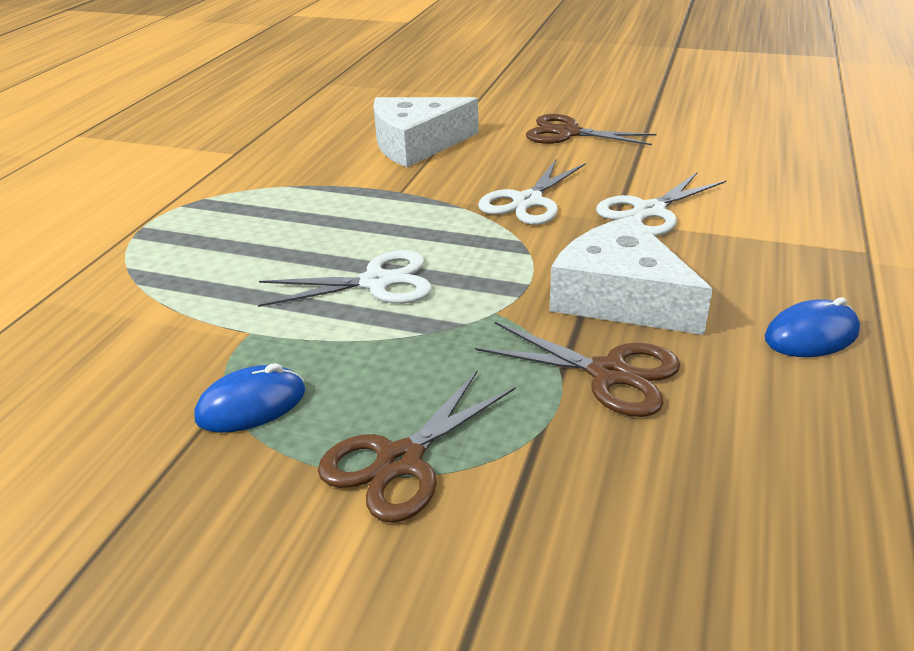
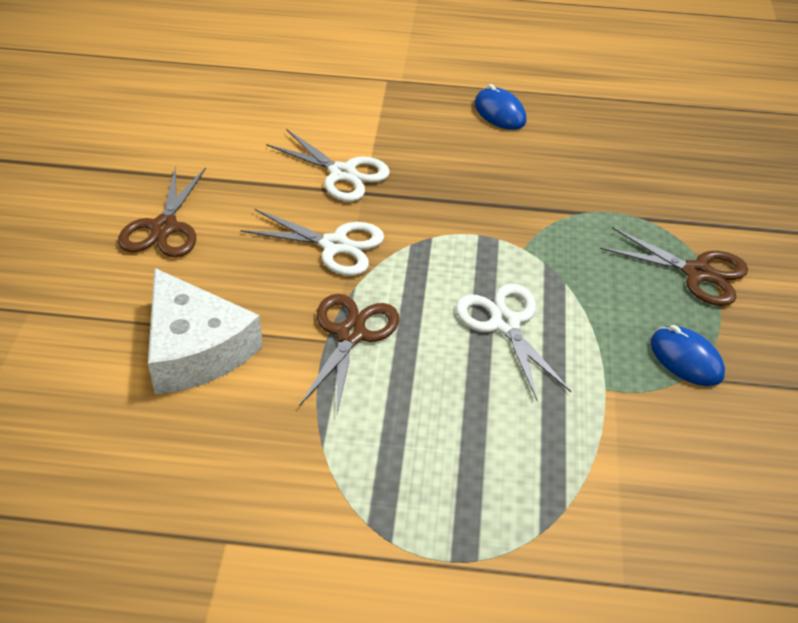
camera: 105 degrees left, 10 degrees up
(609, 374) = (574, 192): brown scissors -> brown scissors (351, 334)
(620, 297) = (482, 188): white cheese -> none

